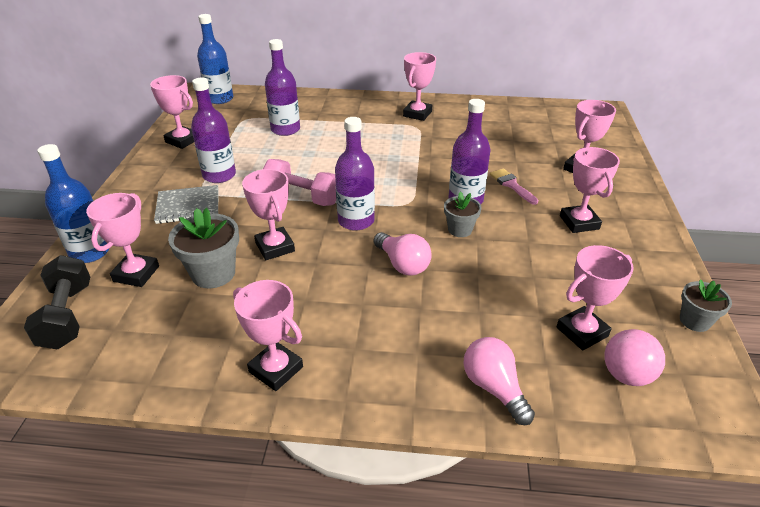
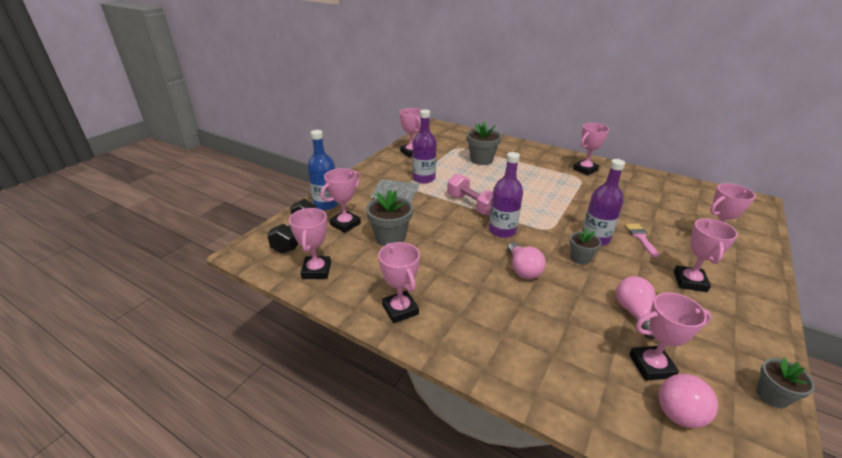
camera: 25 degrees right, 5 degrees down
(220, 99) = (447, 132): blue bottle -> none
(275, 247) = (437, 232): pink trophy -> pink trophy (316, 270)
(285, 129) = (481, 160): purple bottle -> grey flower pot
(494, 388) = (552, 380): pink light bulb -> pink light bulb (634, 313)

